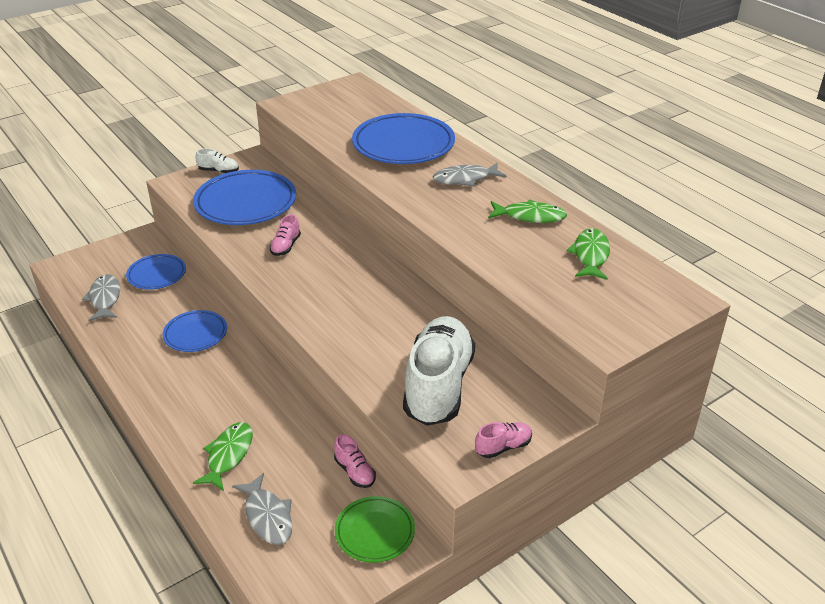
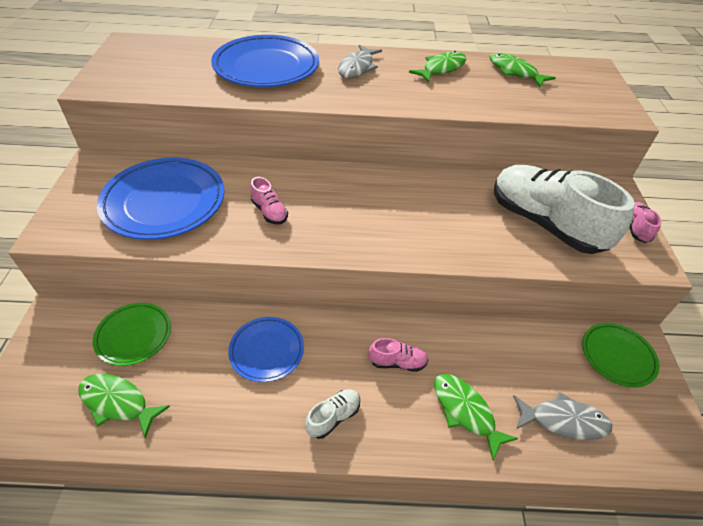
camera: 55 degrees left, 10 degrees up
(105, 298) = (118, 402): grey fish -> green fish
(157, 275) = (134, 336): blue plate -> green plate
(219, 171) = (81, 193): white shoe -> white shoe (333, 417)
(355, 472) = (542, 333): pink shoe -> pink shoe (397, 362)

